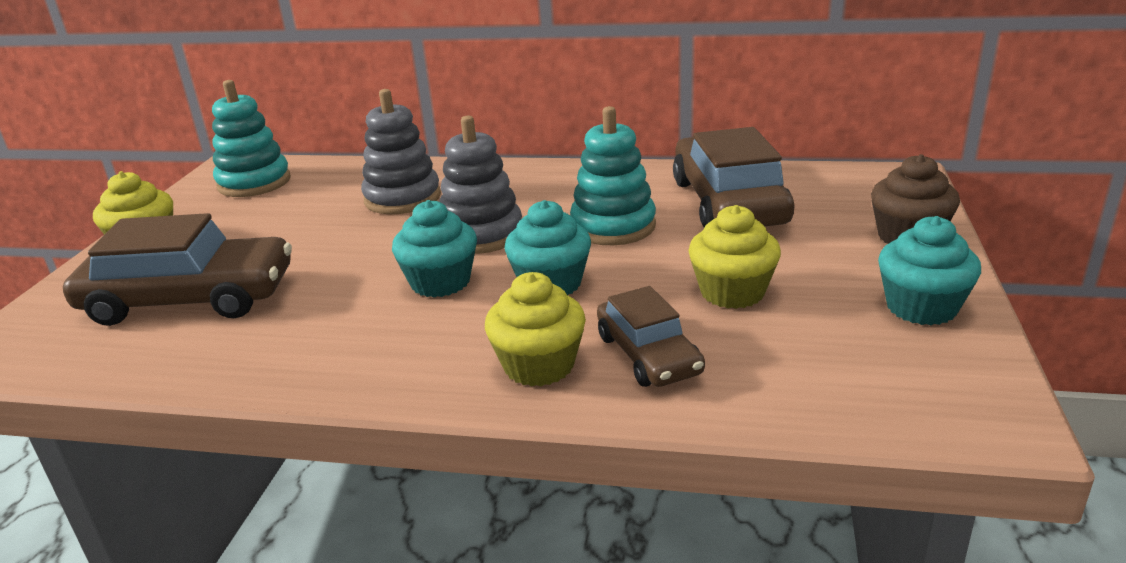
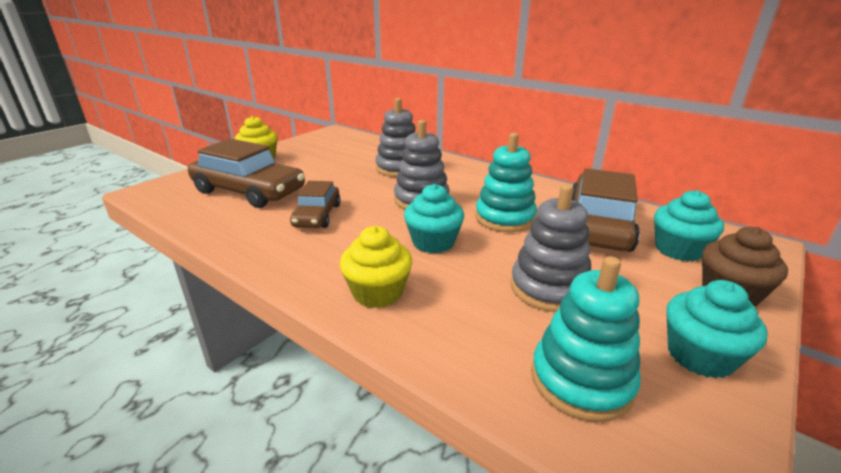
camera: 25 degrees right, 0 degrees up
(254, 183) = (337, 142): turquoise stacking toy -> turquoise stacking toy (581, 380)
(440, 282) = (373, 221): turquoise cupcake -> turquoise cupcake (678, 250)
(648, 354) = (452, 311): brown car -> brown car (317, 215)
(732, 292) = (549, 288): yellow cupcake -> grey stacking toy

